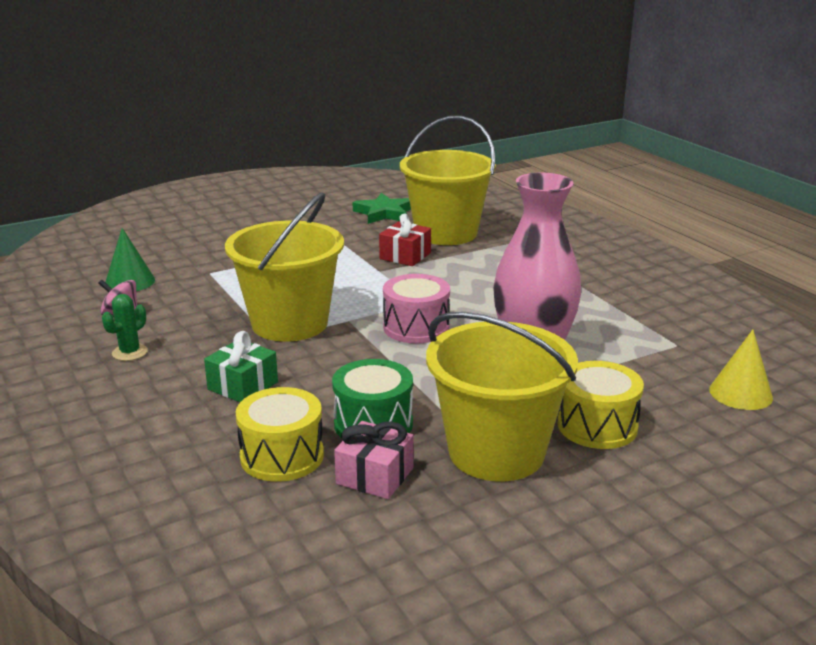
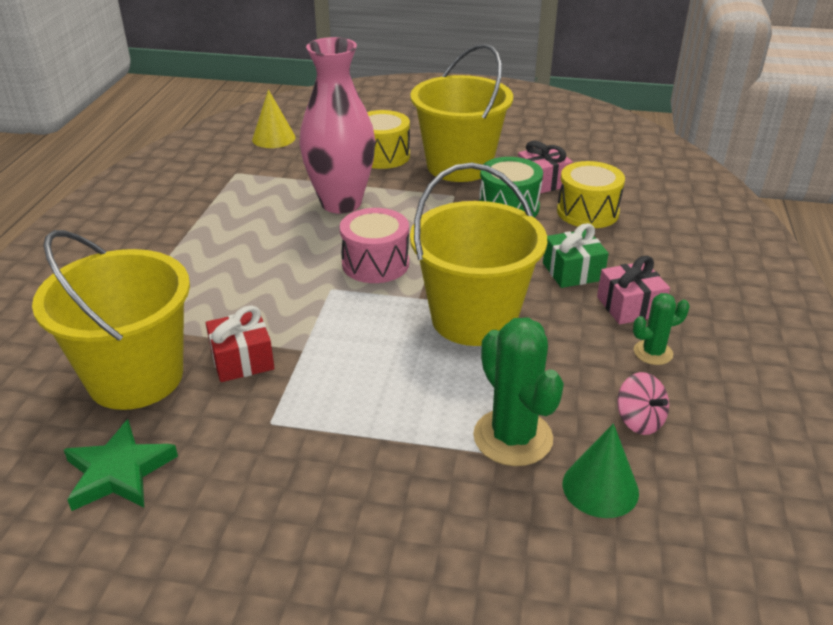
camera: 140 degrees left, 10 degrees up
(169, 377) = (629, 306): none -> pink gift
(198, 282) = (513, 437): none -> green cactus

